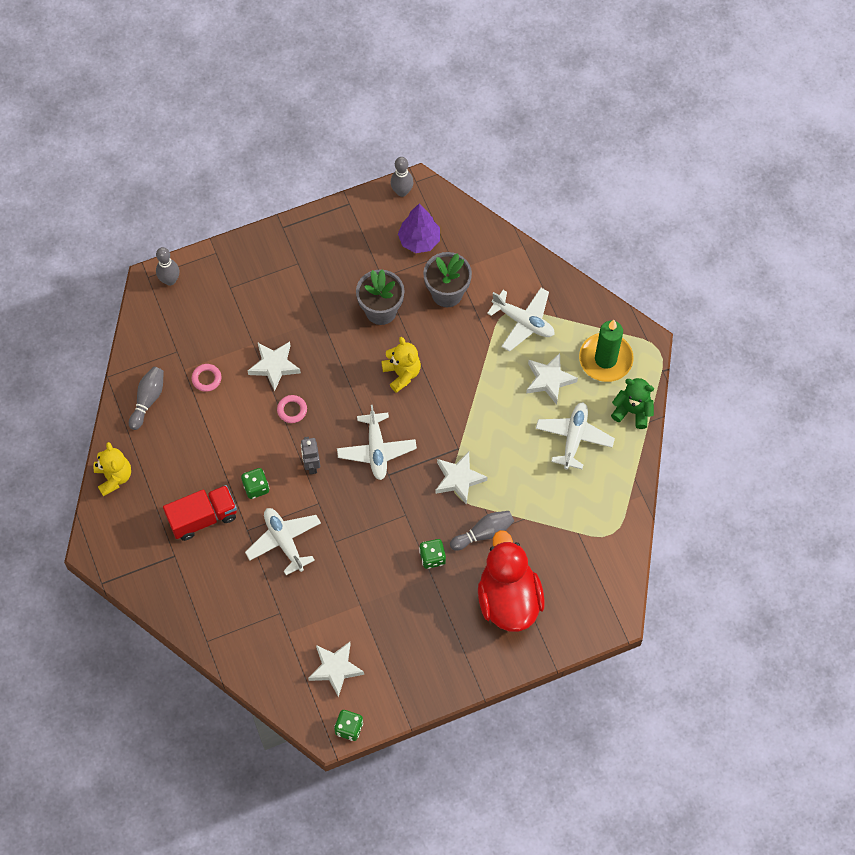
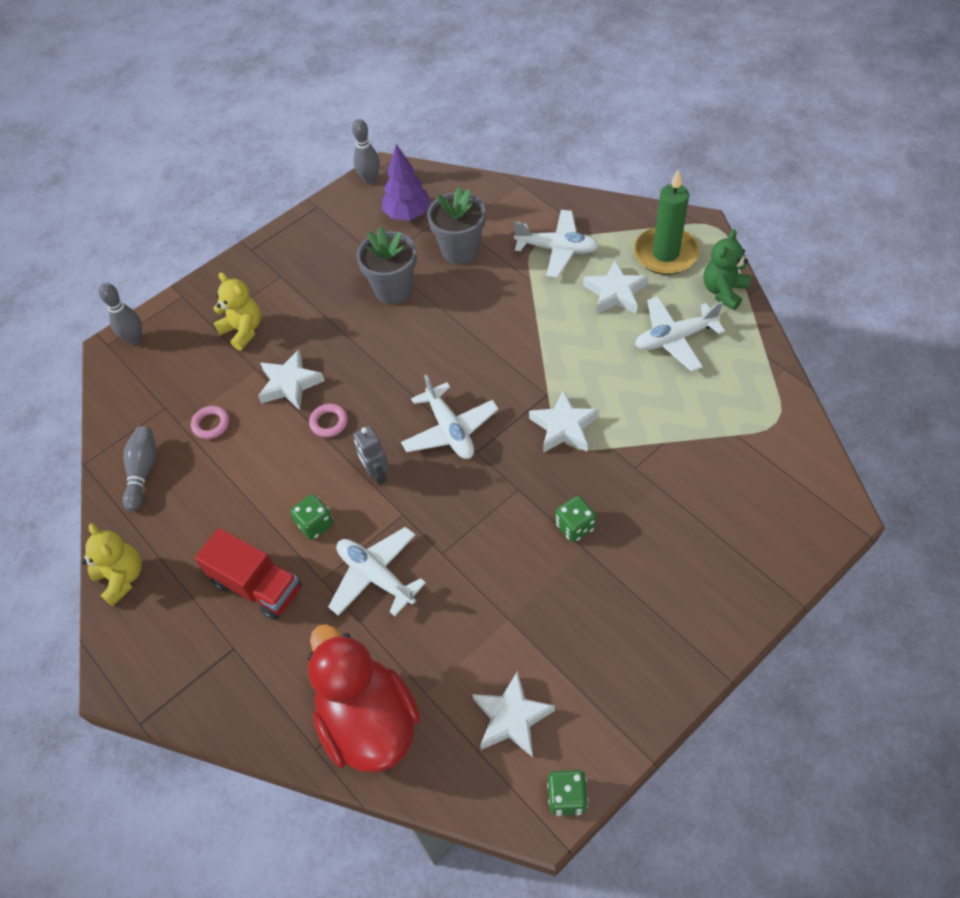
camera: 15 degrees left, 10 degrees down
(203, 518) = (257, 586): red truck -> red truck turned 75 degrees clockwise
(402, 373) = (445, 341): yellow teddy bear -> yellow teddy bear (243, 330)
(483, 533) = (624, 476): grey bowling pin -> none
(508, 599) = (695, 541): red duck -> red duck (368, 722)
(574, 437) = (674, 339): white plane -> white plane turned 105 degrees counterclockwise
(632, 411) = (723, 291): green teddy bear -> green teddy bear turned 60 degrees counterclockwise

